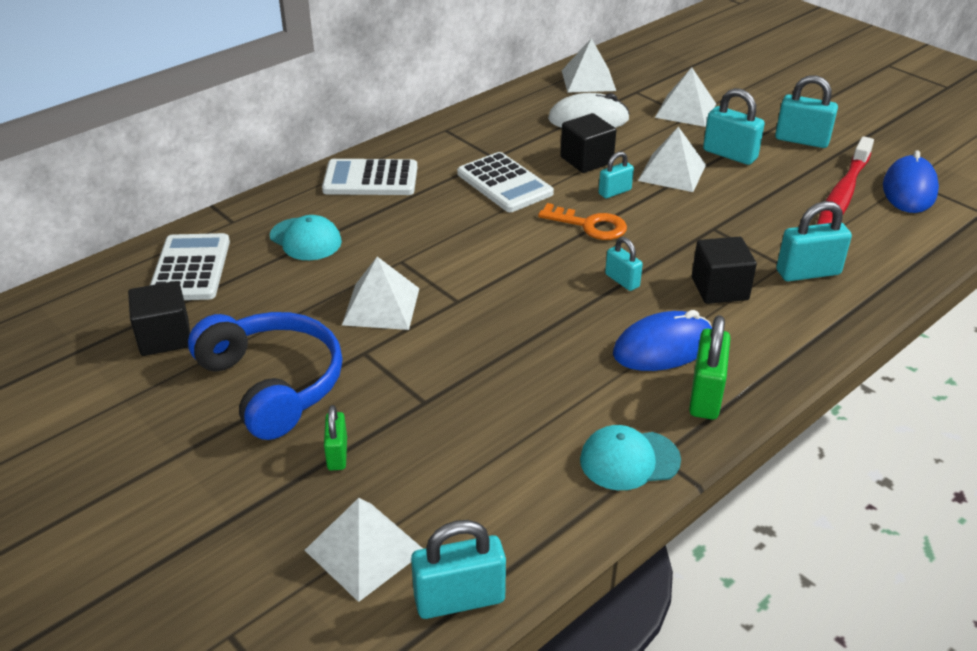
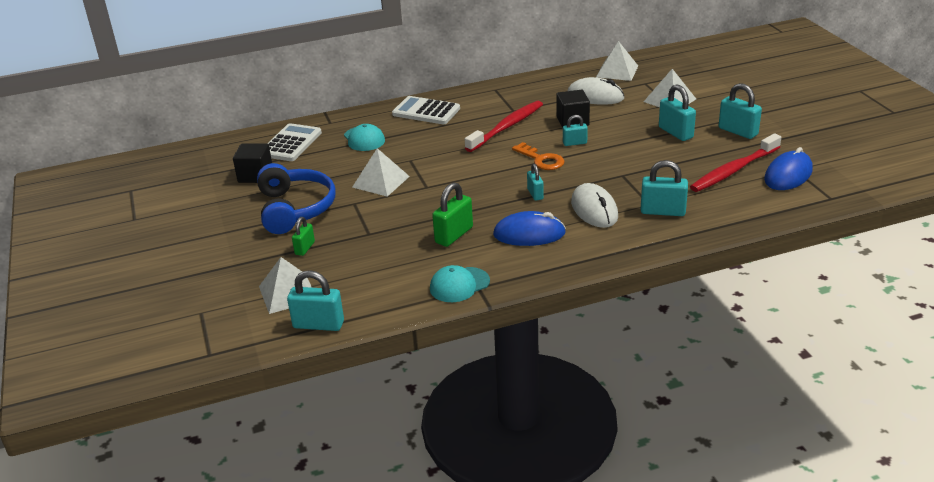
camera: 25 degrees right, 5 degrees down
(504, 183) = (507, 127): white calculator -> red toothbrush
(629, 460) = (459, 285): turquoise cap -> turquoise cap turned 45 degrees counterclockwise
(672, 172) = (624, 137): white pyramid -> none
(705, 395) = (533, 263): green padlock -> green padlock (454, 235)
(719, 288) = (594, 209): black cube -> white mouse

